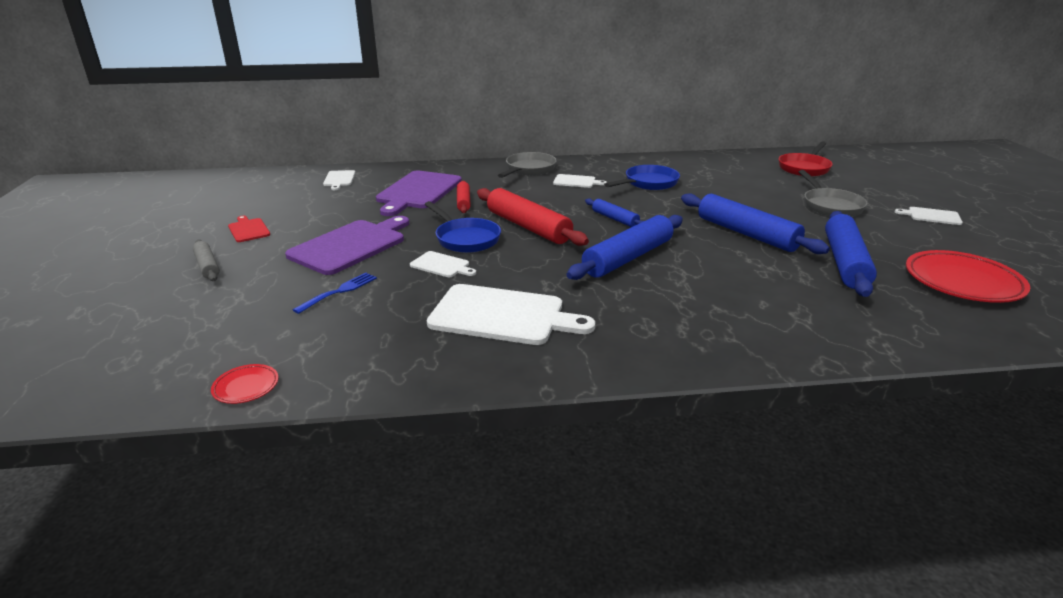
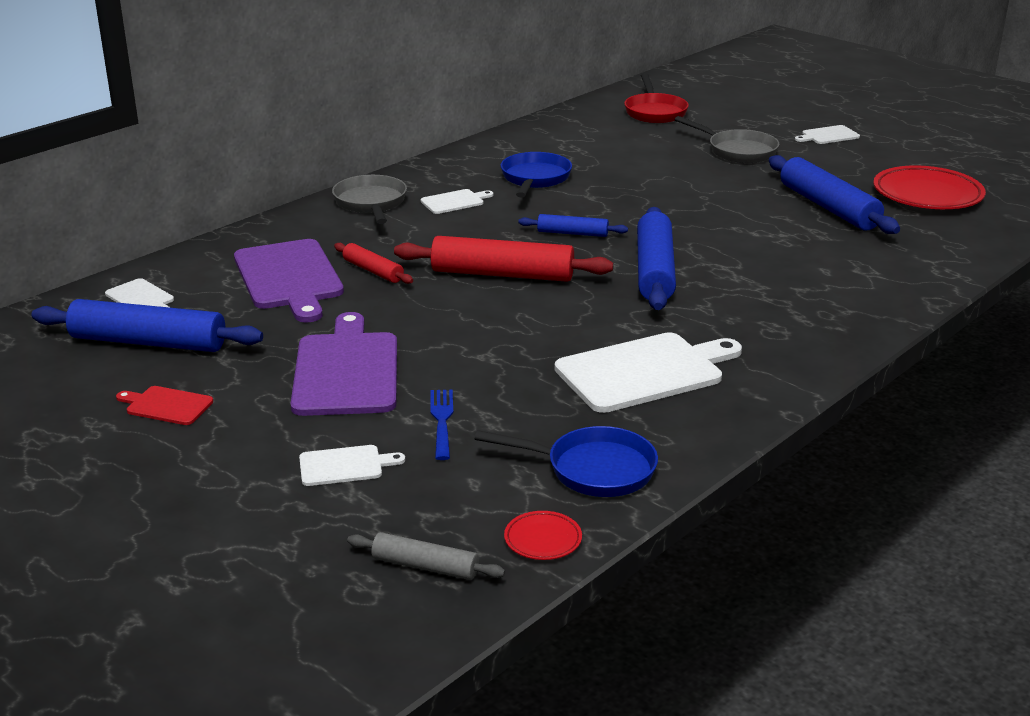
camera: 40 degrees left, 0 degrees up
(207, 266) = (218, 465): grey rolling pin -> grey rolling pin (425, 566)
(442, 265) = (493, 350): white cutting board -> white cutting board (345, 465)
(465, 239) = (461, 312): blue pan -> blue pan (592, 469)
(746, 234) = (714, 207): blue rolling pin -> blue rolling pin (148, 342)

